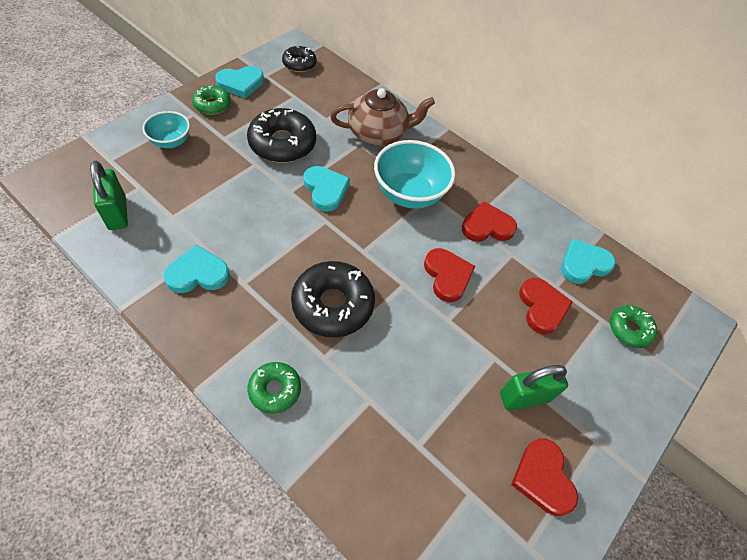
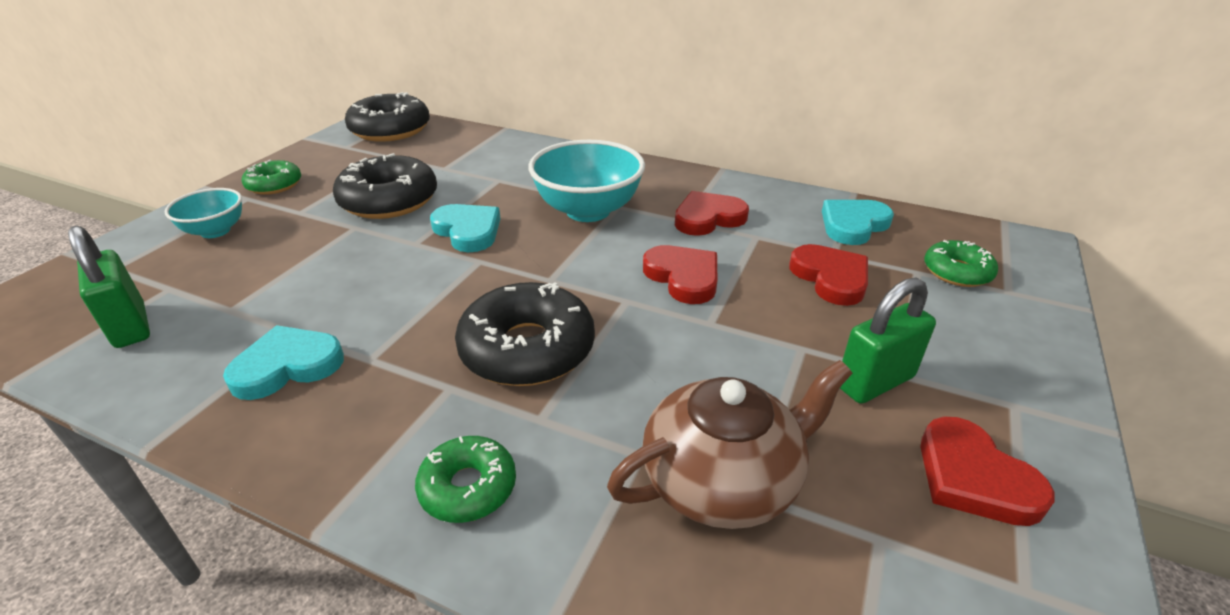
camera: 10 degrees left, 20 degrees down
(241, 83) = (312, 159): turquoise heart -> none
(299, 64) = (390, 130): black donut -> black donut, size x1.75
(378, 133) = (520, 166): brown teapot -> brown teapot (723, 479)

